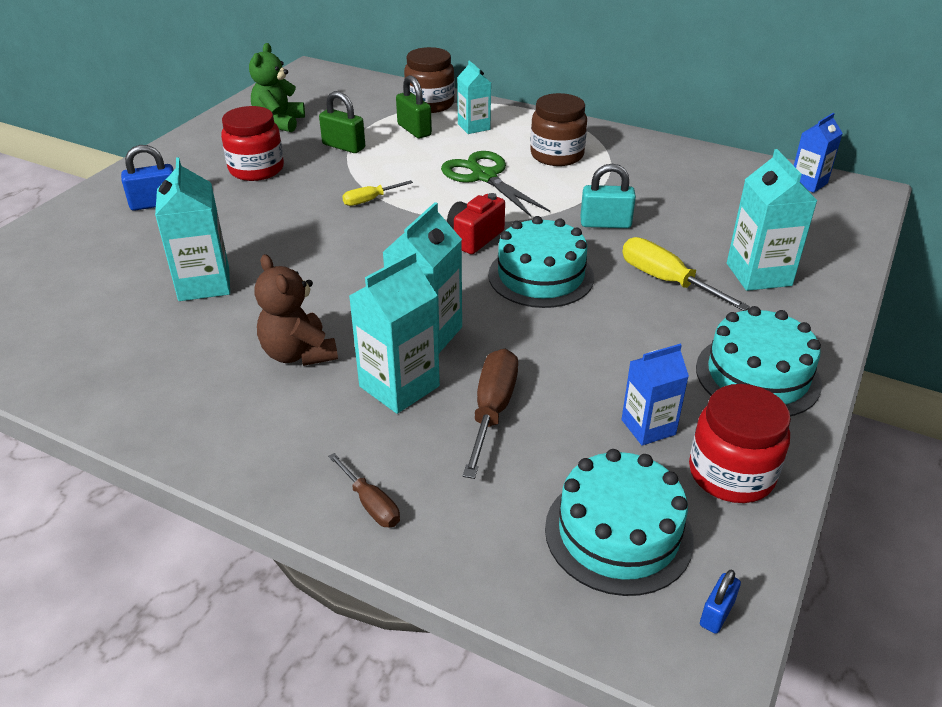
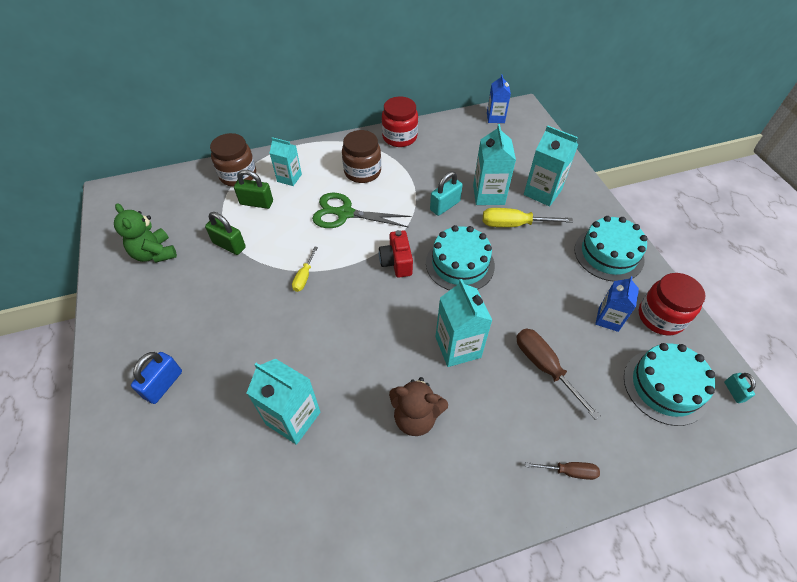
camera: 45 degrees left, 15 degrees up
(256, 169) = (196, 304): red jar -> red jar (399, 137)
(343, 146) = (229, 245): green padlock -> green padlock turned 45 degrees clockwise
(399, 386) = (489, 391): turquoise carton -> turquoise carton (488, 195)
(716, 613) = (734, 392): blue padlock -> turquoise padlock

